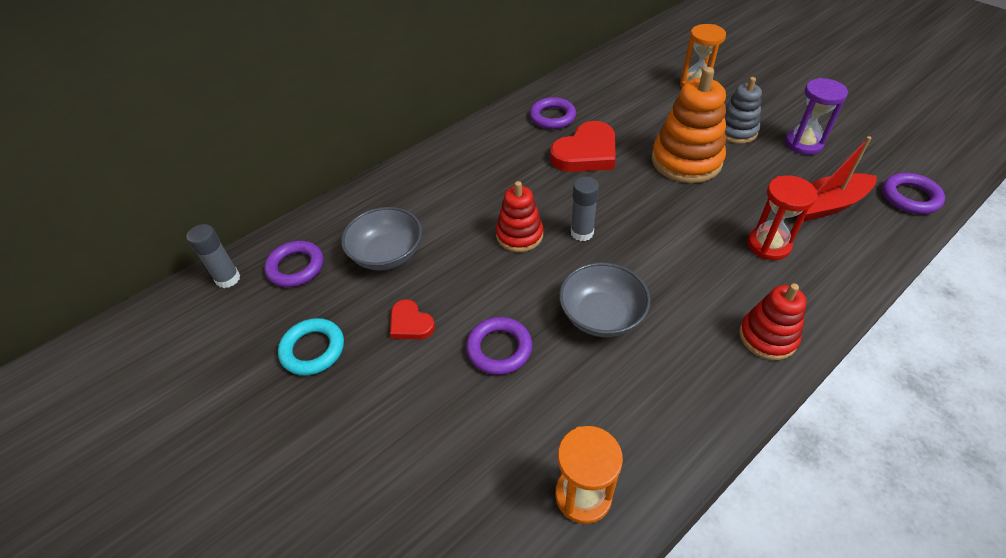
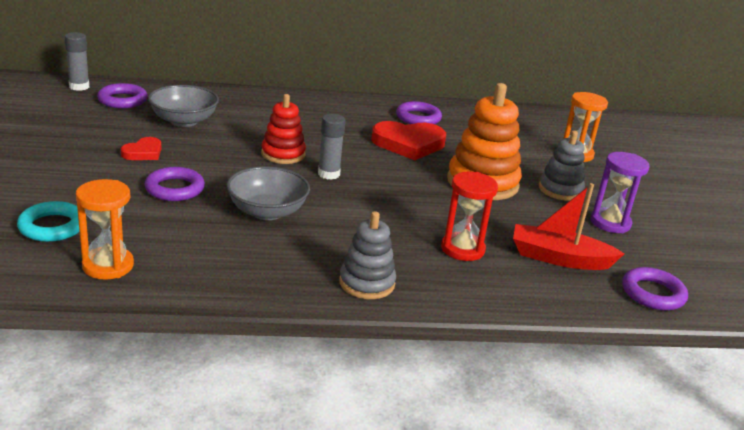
camera: 30 degrees right, 20 degrees down
(313, 349) = (72, 133): turquoise ring -> turquoise ring (52, 226)
(410, 323) = (143, 152): red heart -> red heart turned 135 degrees counterclockwise
(767, 337) = (367, 283): red stacking toy -> grey stacking toy

